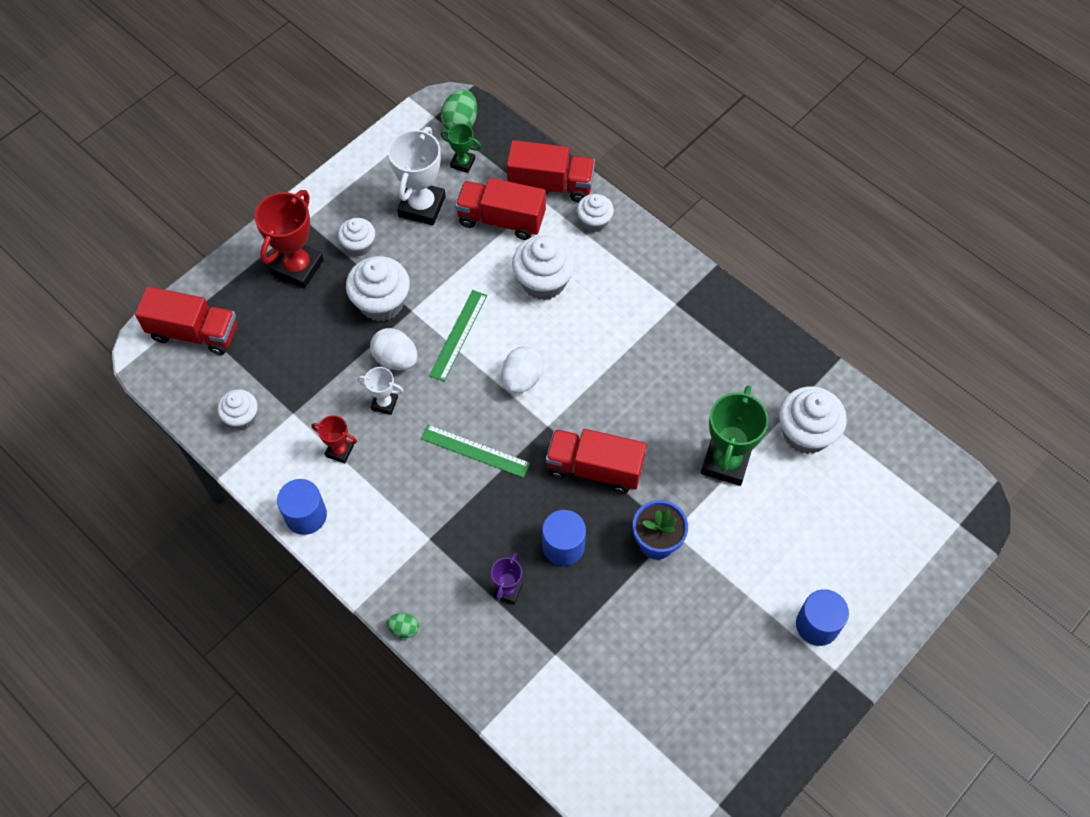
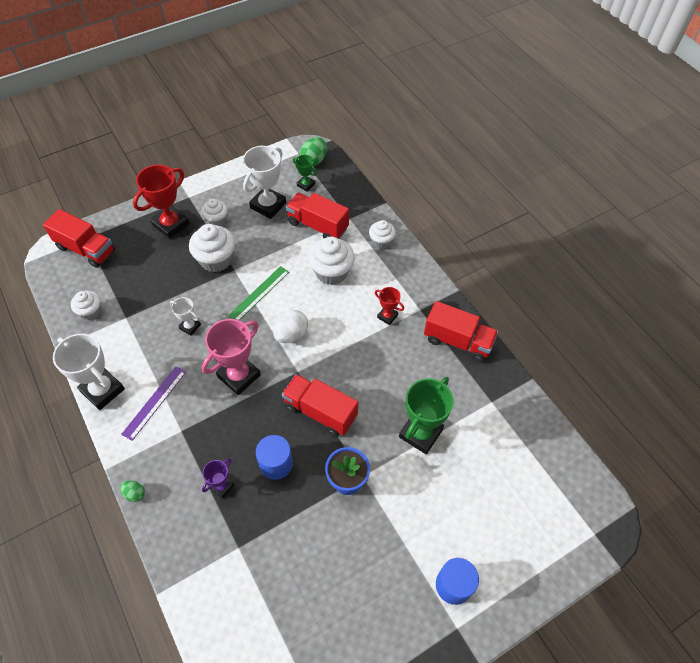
camera: 15 degrees right, 5 degrees down
(306, 515) = (102, 390): blue cylinder -> white trophy
(339, 451) = (145, 351): red trophy -> red trophy (387, 316)
(380, 512) = (154, 402): none -> purple ruler
(396, 359) = (210, 299): white egg -> none
(475, 451) = (239, 376): green ruler -> pink trophy
(550, 184) = (360, 211): red truck -> red truck (457, 341)
(806, 433) = (489, 427): white cupcake -> none

